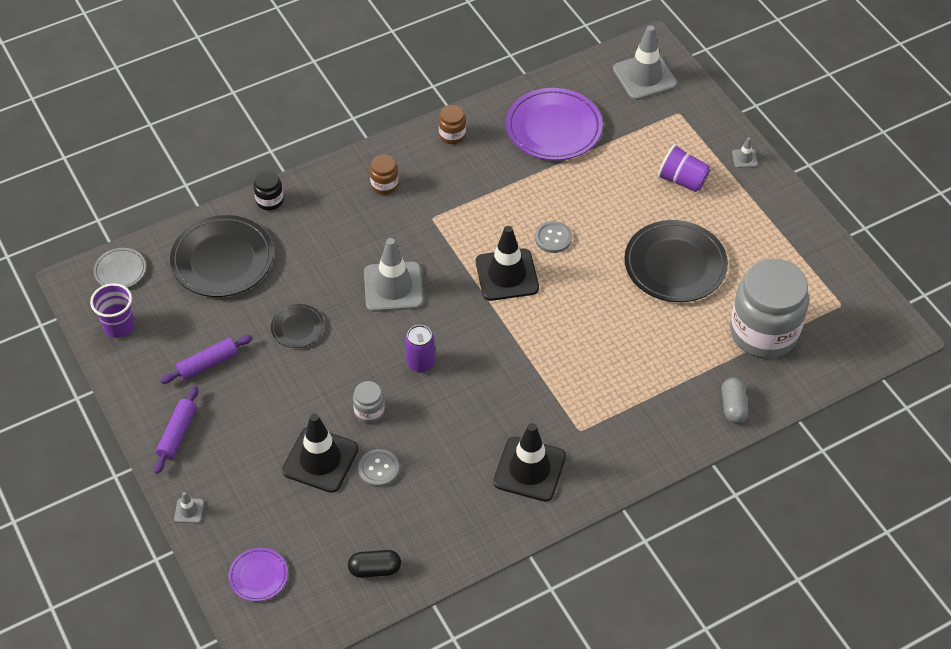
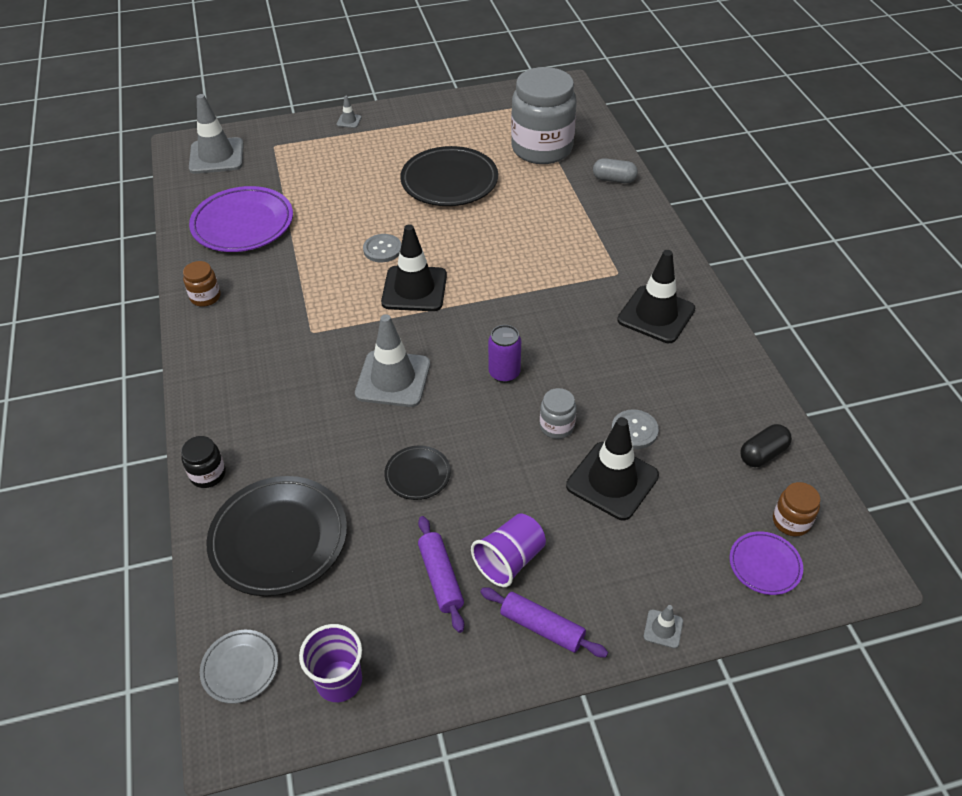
camera: 75 degrees left, 5 degrees down
(375, 569) = (762, 454): black capsule -> black capsule turned 45 degrees clockwise
(384, 185) = (244, 363): brown jar -> brown jar (791, 521)
(682, 180) = (354, 159): purple cup -> purple cup (509, 560)

